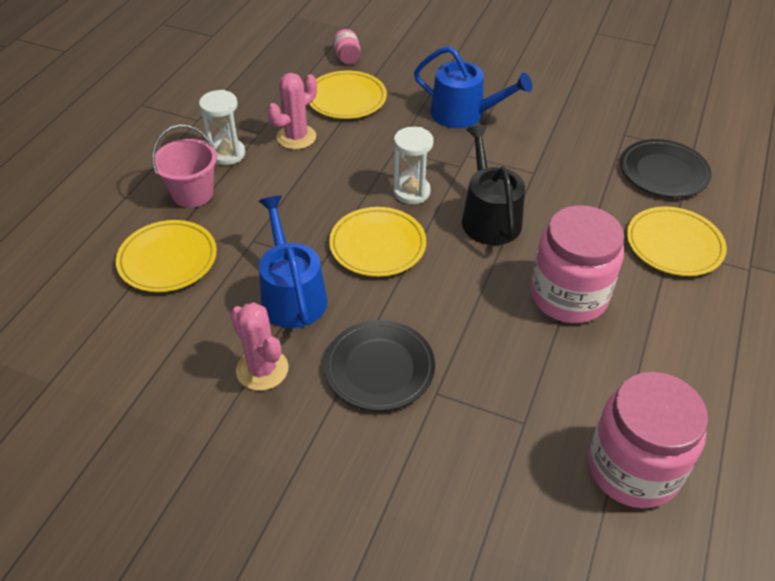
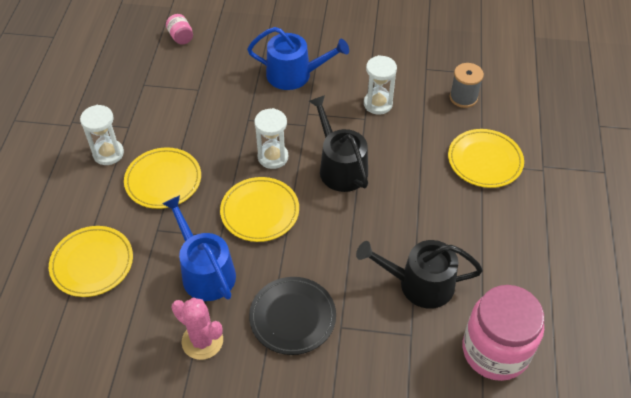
camera: 15 degrees left, 5 degrees up
(192, 193) = (91, 198): pink bucket -> none
(296, 137) = (162, 125): pink cactus -> none
(346, 98) = (193, 79): yellow plate -> yellow plate (163, 180)
(551, 366) = (419, 284): none -> black watering can
(554, 160) = (378, 104): none -> white hourglass
(568, 296) = (417, 223): pink jar -> none
(663, 172) = (463, 97): black plate -> grey spool

